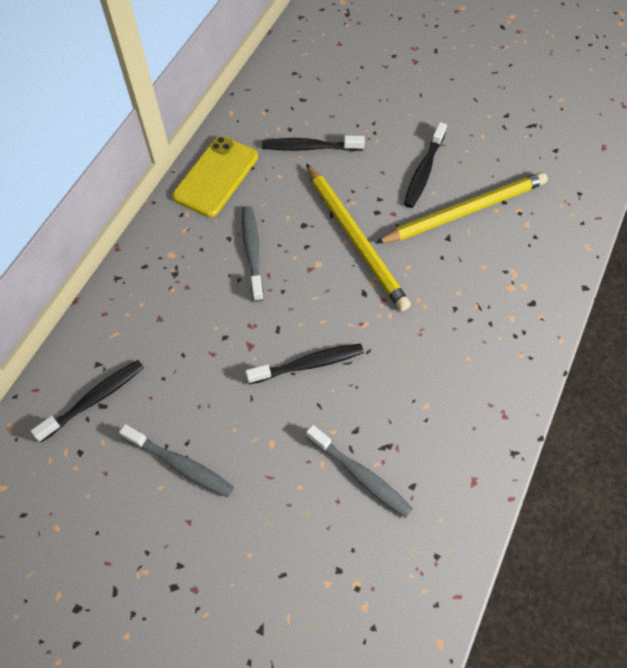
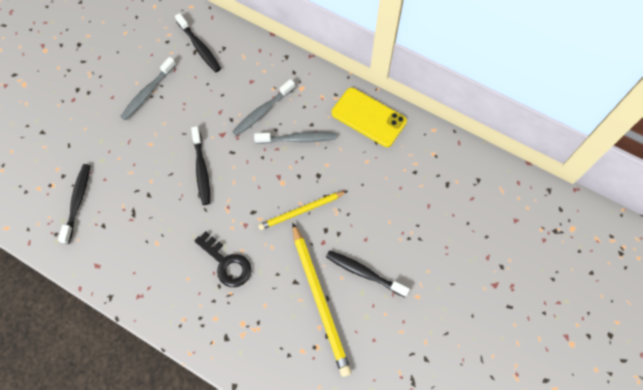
camera: 95 degrees right, 5 degrees up
(309, 147) = (394, 185): black toothbrush -> black toothbrush (78, 201)
(355, 238) = (302, 211): yellow pencil -> yellow pencil, size x0.63
(360, 475) = (117, 194): grey toothbrush -> grey toothbrush (262, 112)
(439, 314) = (227, 263): none -> black key

